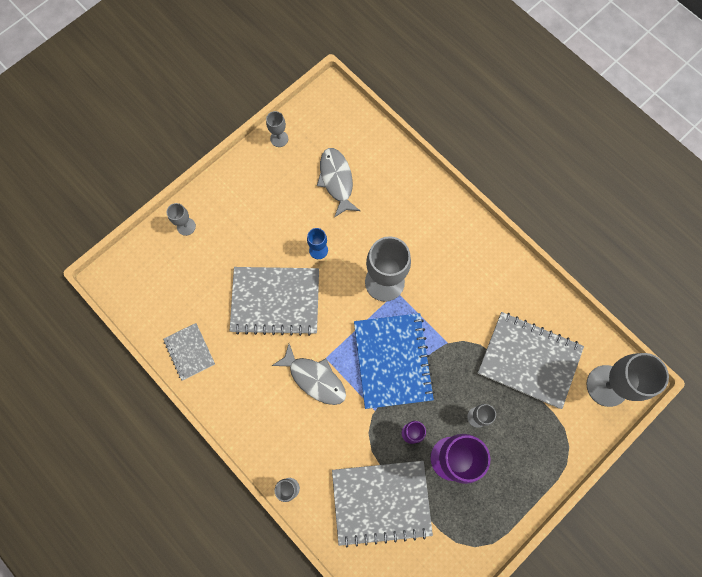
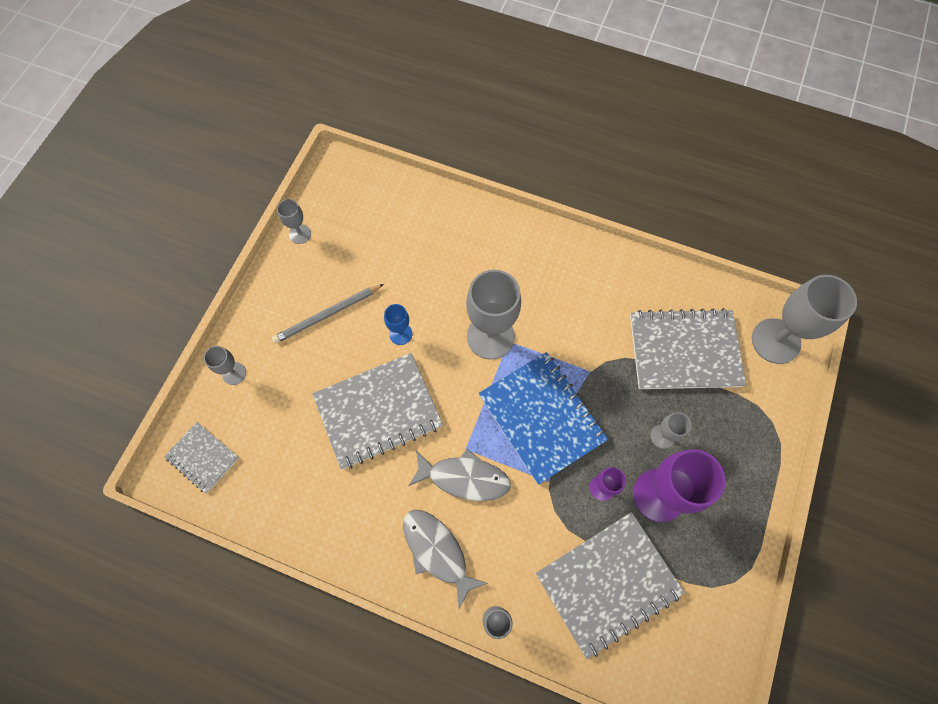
camera: 25 degrees left, 5 degrees down
(189, 352) = (302, 515): grey notebook -> grey notebook (203, 457)
(271, 211) = (327, 315): none -> grey pencil
(336, 180) = (385, 252): grey fish -> grey fish (437, 551)

